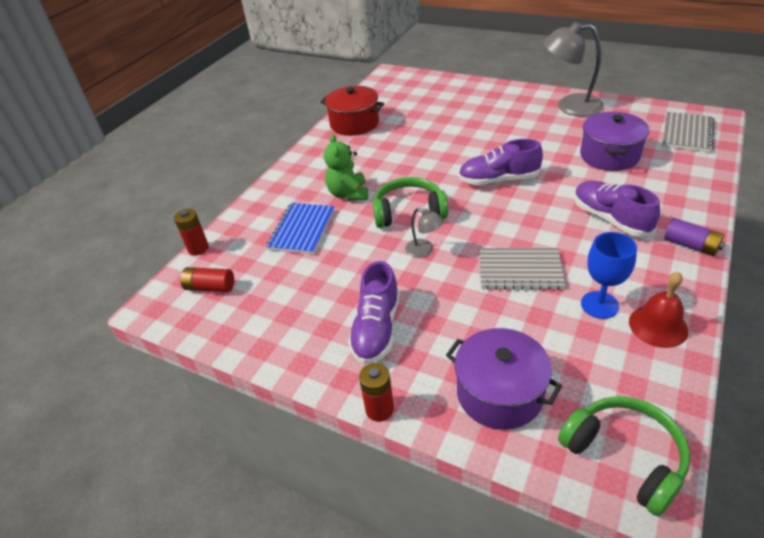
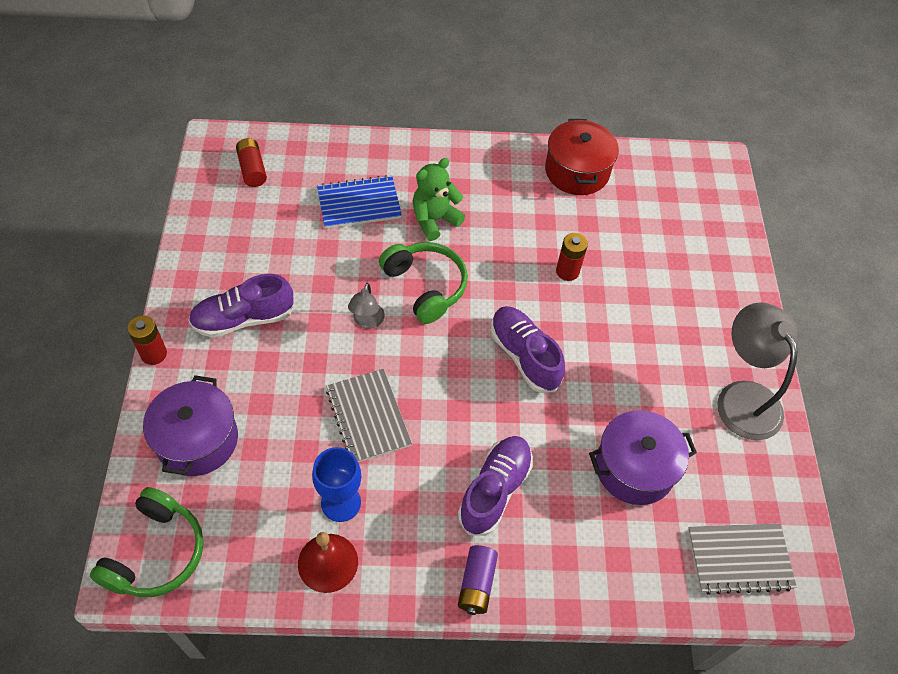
camera: 55 degrees right, 15 degrees up
(198, 248) = (300, 134): red battery -> red battery (567, 271)

